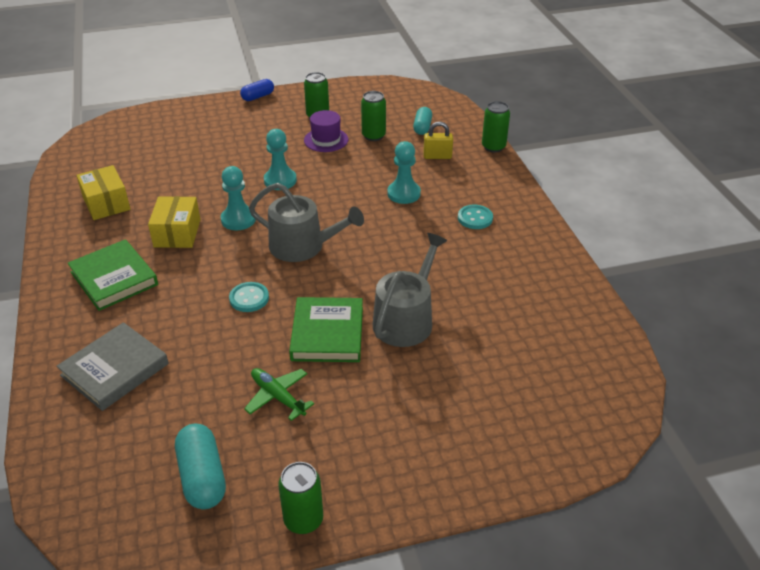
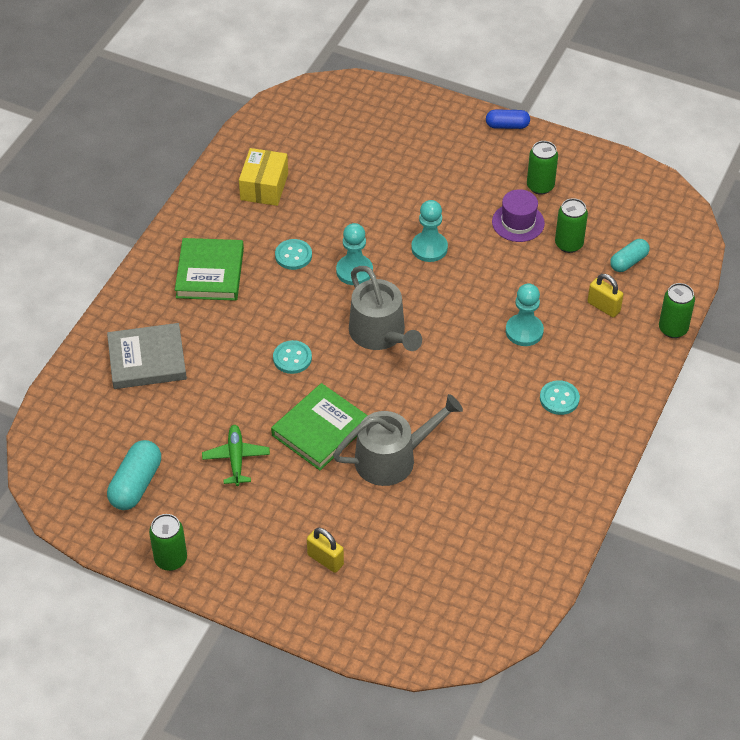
camera: 40 degrees right, 10 degrees up
(177, 233) = (293, 255): yellow box -> turquoise button
(440, 425) = (325, 559): none -> yellow padlock

